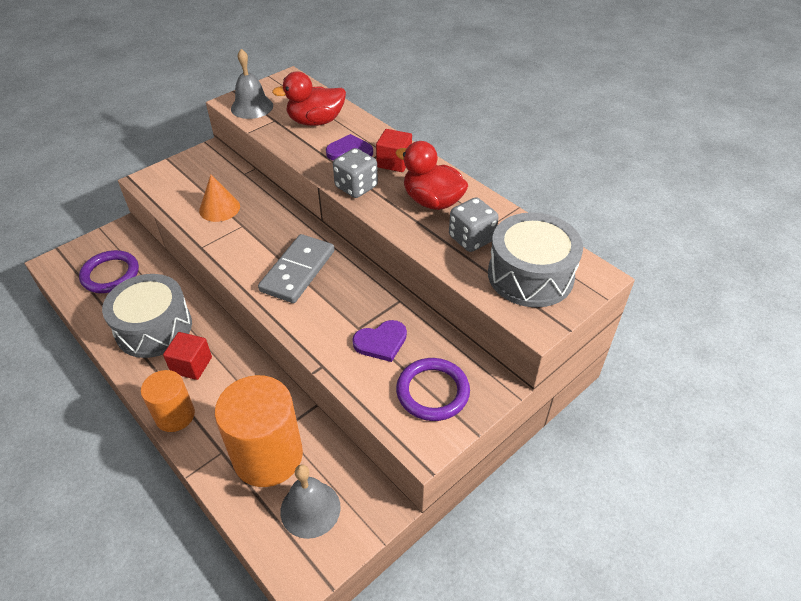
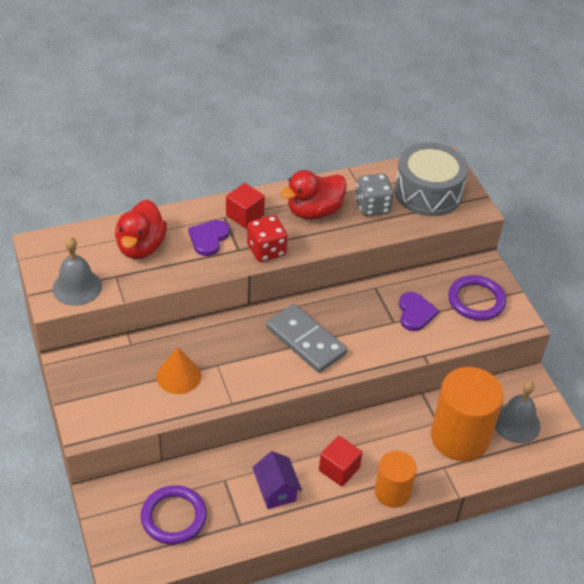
camera: 70 degrees left, 0 degrees up
(154, 328) = (276, 490): grey drum -> purple house
(356, 187) = (266, 250): grey dice -> red dice

